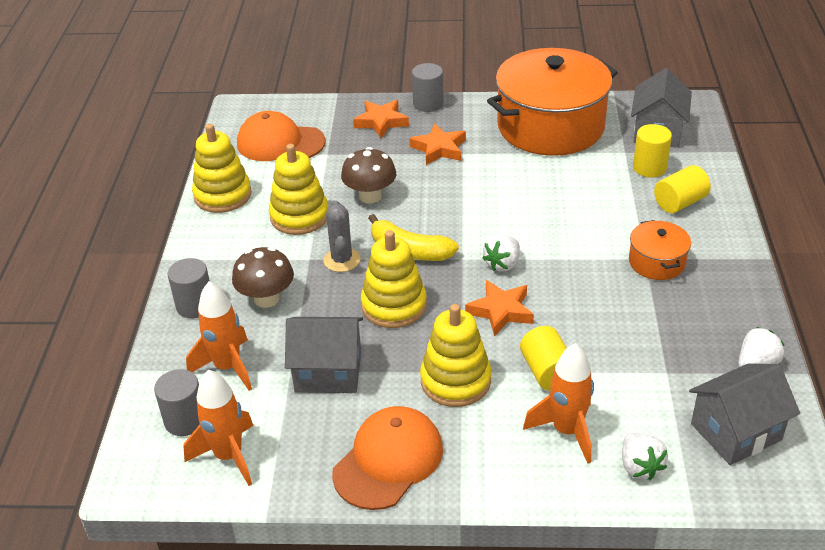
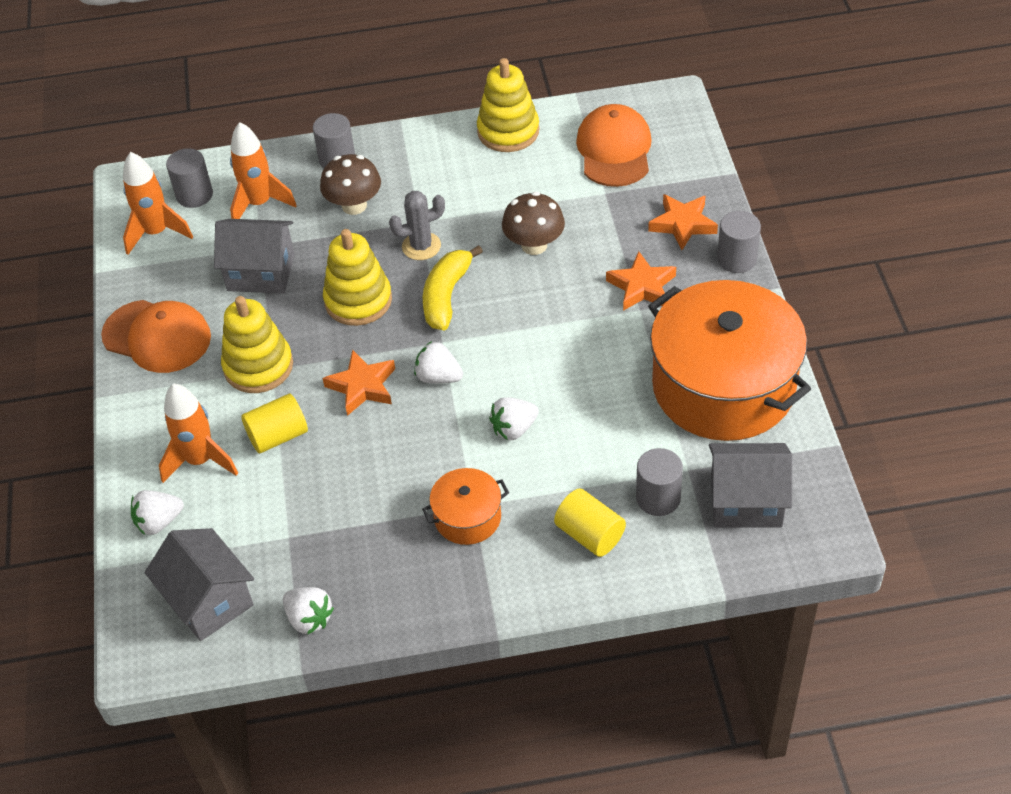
camera: 80 degrees right, 10 degrees up
(299, 216) = (486, 198): yellow stacking toy -> none
(328, 372) = (261, 272): grey house -> grey house turned 75 degrees counterclockwise
(569, 228) = (514, 429): none -> white strawberry
(649, 168) = (658, 498): yellow cylinder -> grey cylinder

